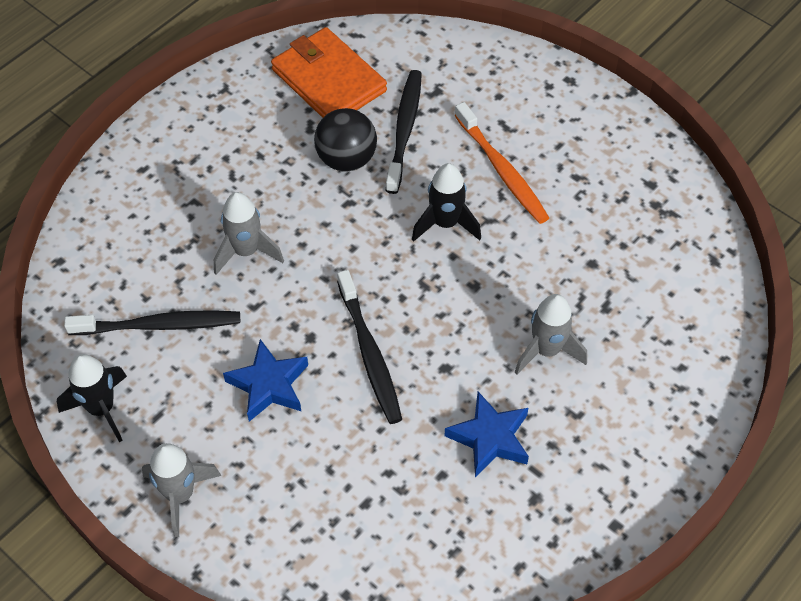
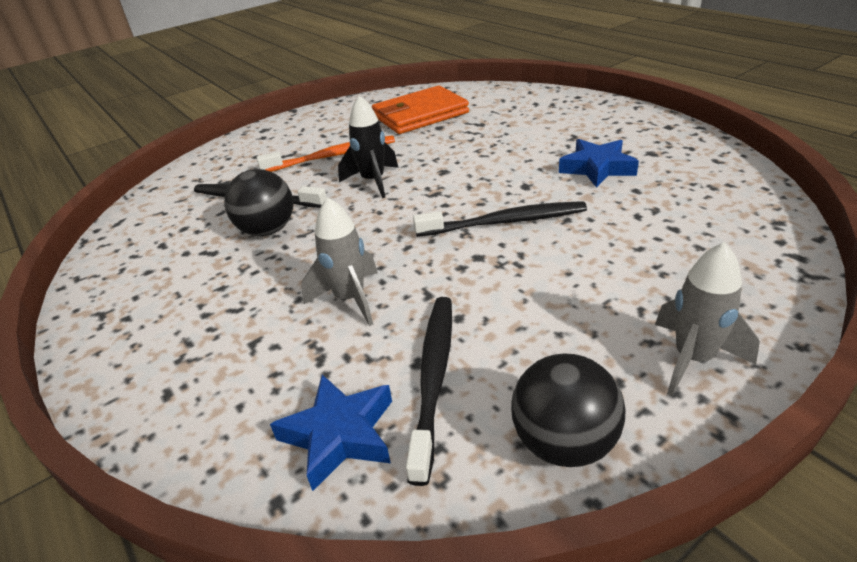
camera: 75 degrees left, 20 degrees down
(101, 409) = (564, 443): black rocket -> black ball
(268, 385) = (535, 285): blue star -> blue star (339, 435)
(328, 80) = (159, 239): orange wallet -> orange wallet (420, 115)
(546, 350) = (514, 144): grey rocket -> none

